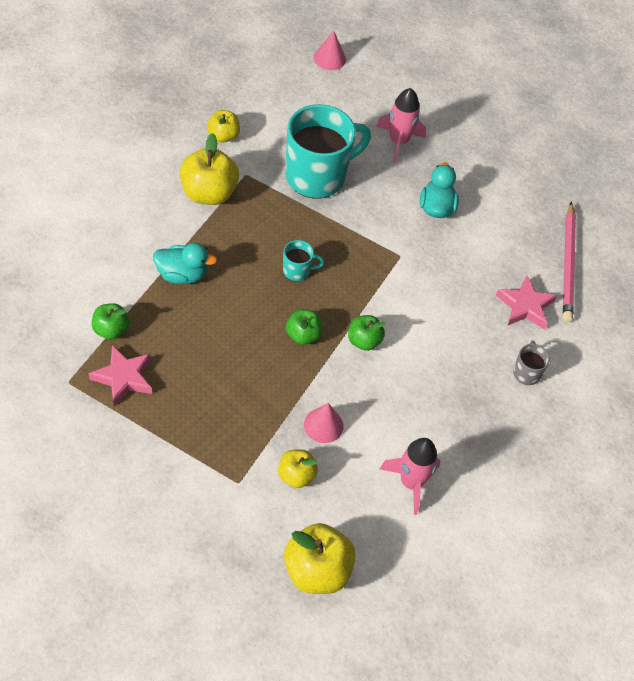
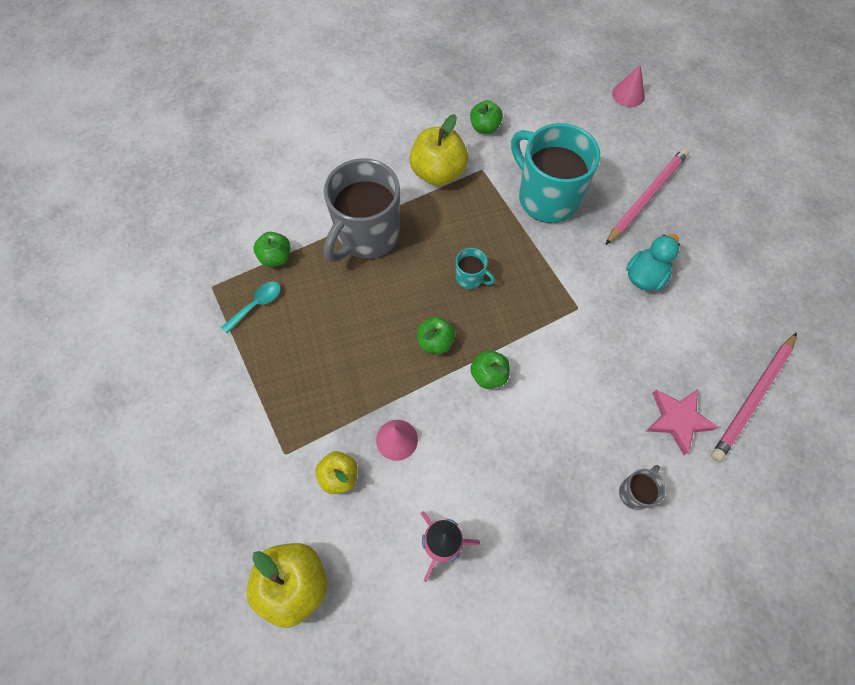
camera: 40 degrees right, 10 degrees up
(123, 378) = (257, 305): pink star -> turquoise spoon
(182, 274) = (367, 235): turquoise duck -> grey mug
(223, 136) = (485, 127): yellow apple -> green apple
(317, 176) = (546, 197): turquoise mug -> turquoise mug turned 135 degrees counterclockwise
(398, 141) = (646, 196): pink rocket -> pink pencil

